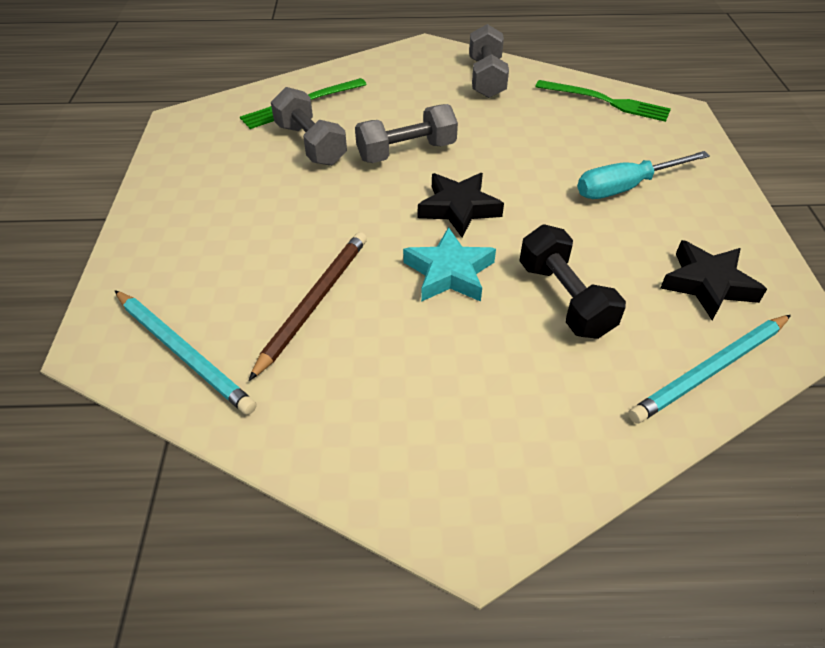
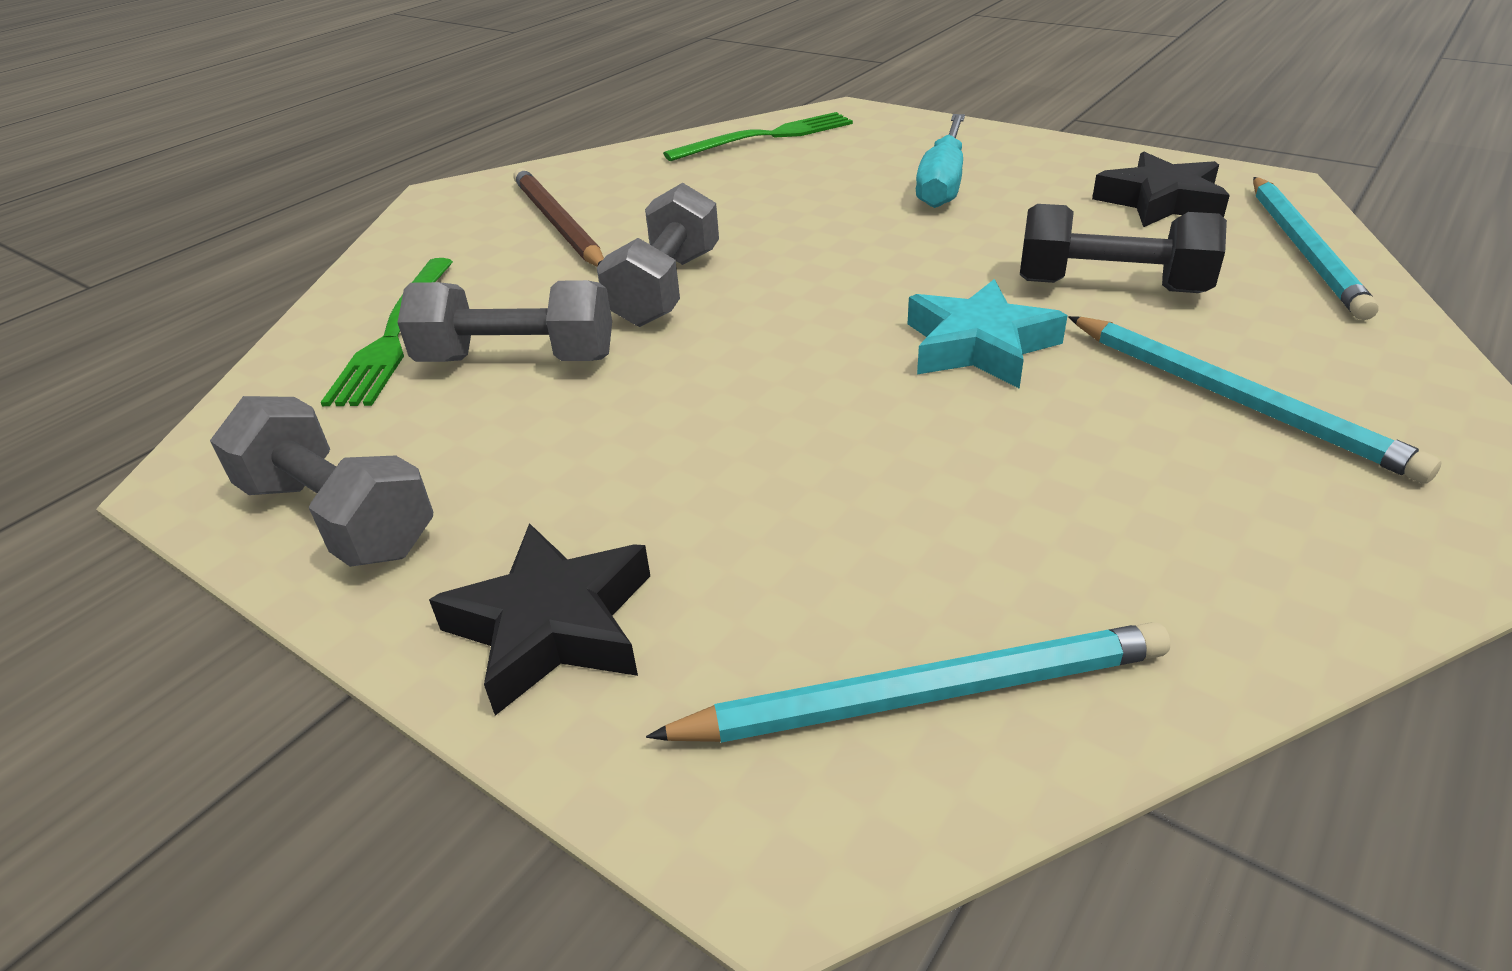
camera: 50 degrees left, 10 degrees down
(314, 302) = (928, 487): brown pencil -> brown pencil (557, 223)
(458, 208) = (849, 293): black star -> black star (553, 626)
(482, 385) = (1235, 399): none -> turquoise pencil
(486, 78) = (595, 182): grey dumbbell -> grey dumbbell (338, 517)

